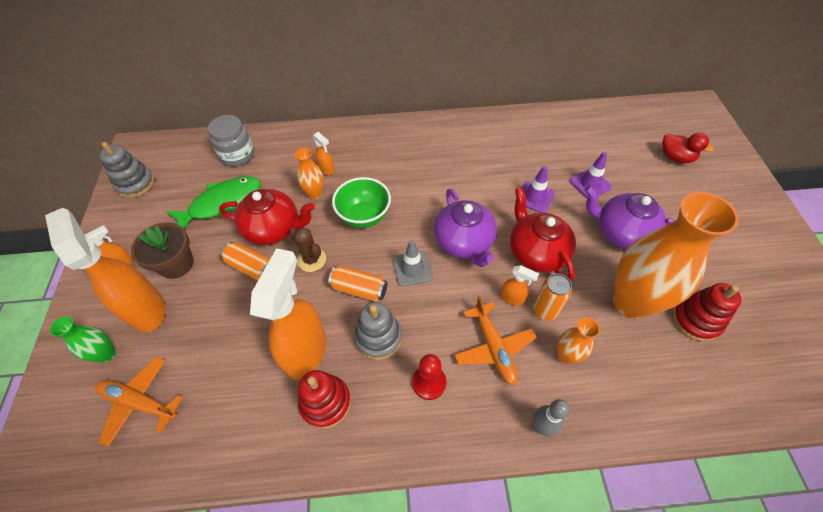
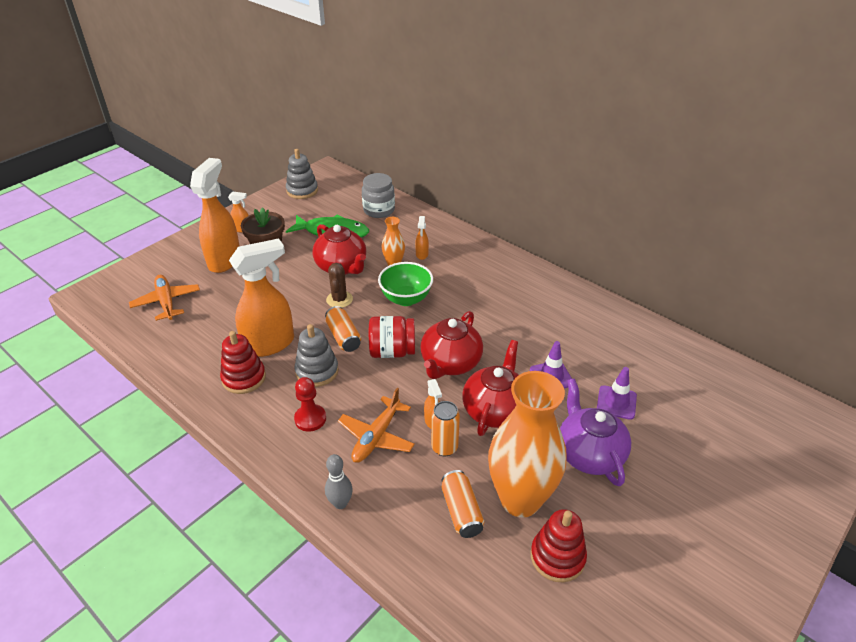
camera: 45 degrees right, 15 degrees down
(107, 354) = (181, 268): green vase -> none
(252, 267) = (301, 279): orange can -> orange can (461, 511)
(412, 268) = (392, 351): grey traffic cone -> red jar
(464, 242) = (450, 363): purple teapot -> red teapot
(566, 355) = (418, 484): orange vase -> none
(675, 157) = (741, 445): red duck -> none

